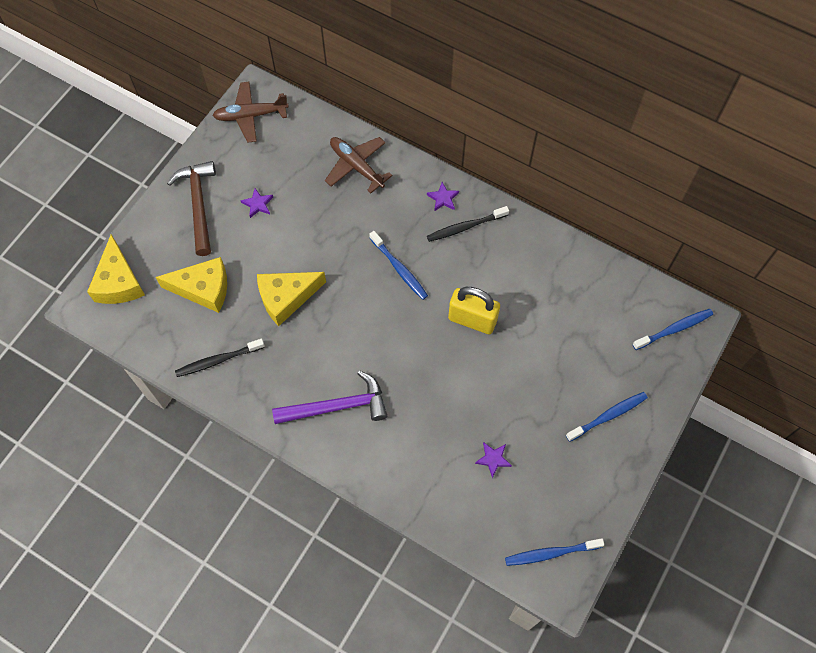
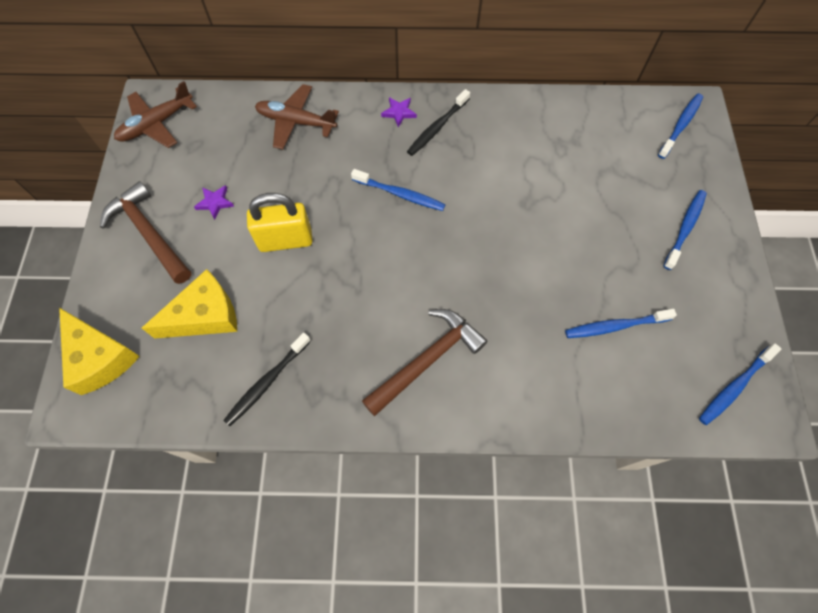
camera: 30 degrees left, 0 degrees up
(286, 298) = (302, 279): yellow cheese -> none
(337, 406) = (427, 360): purple hammer -> brown hammer
(472, 320) = (502, 206): yellow padlock -> yellow padlock (285, 240)
(493, 459) = (615, 326): purple star -> blue toothbrush

